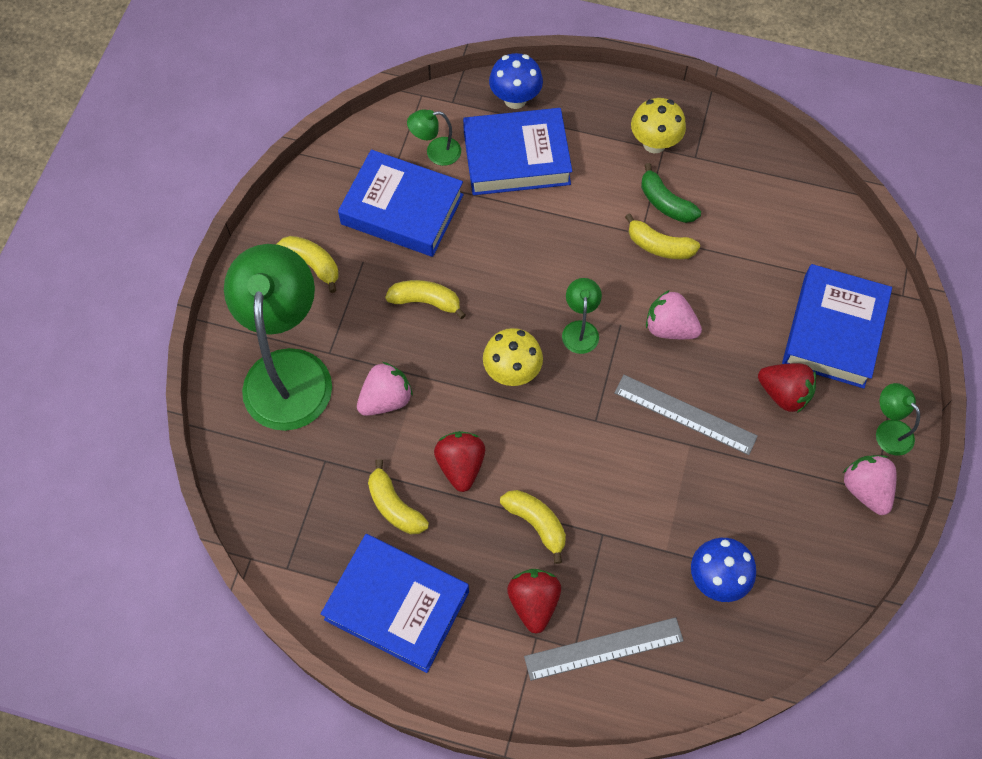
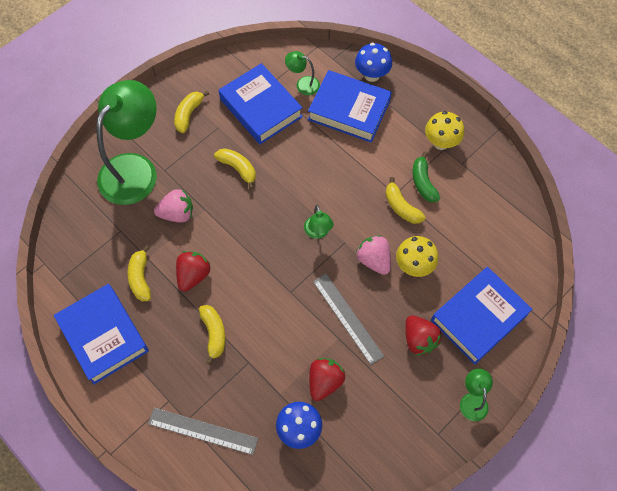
camera: 30 degrees right, 0 degrees up
(312, 264) = (189, 114): yellow banana -> yellow banana turned 135 degrees counterclockwise
(512, 372) = (260, 236): yellow mushroom -> yellow mushroom (414, 266)
(533, 602) = (181, 379): red strawberry -> red strawberry (324, 381)
(580, 329) = (318, 232): green lamp -> green lamp turned 135 degrees clockwise
(865, 489) = (432, 429): pink strawberry -> none

